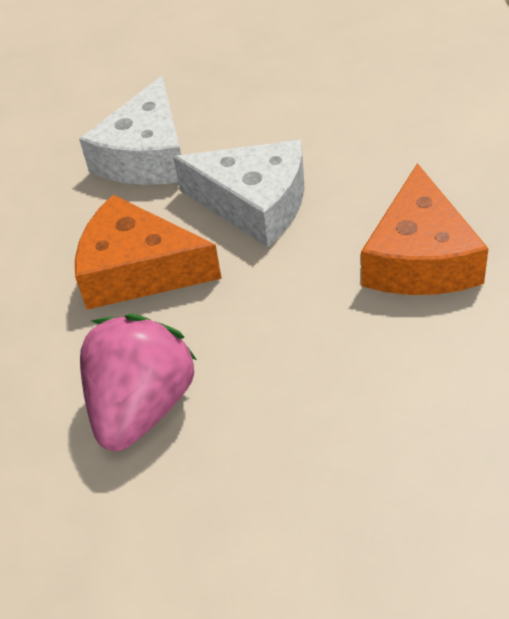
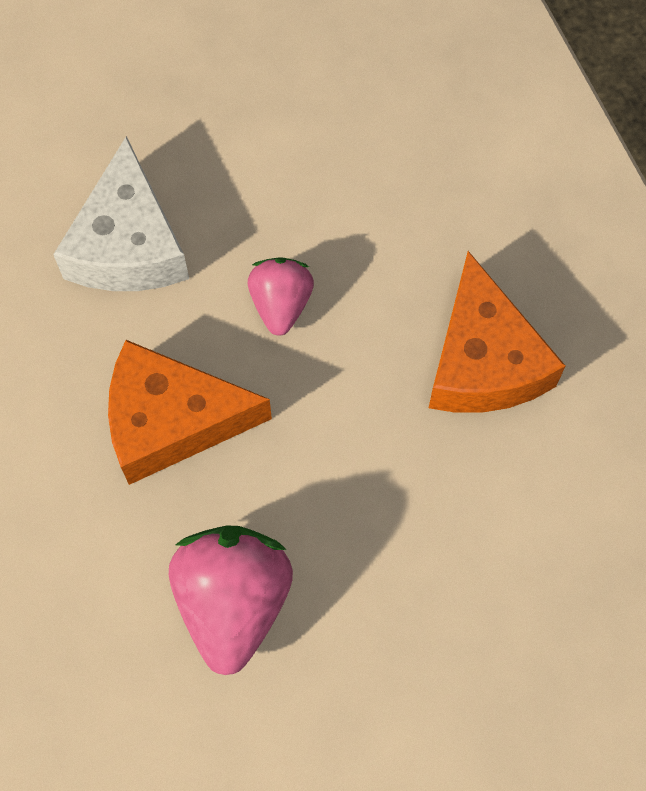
camera: 20 degrees left, 20 degrees up
(254, 204) = (281, 305): white cheese -> pink strawberry

